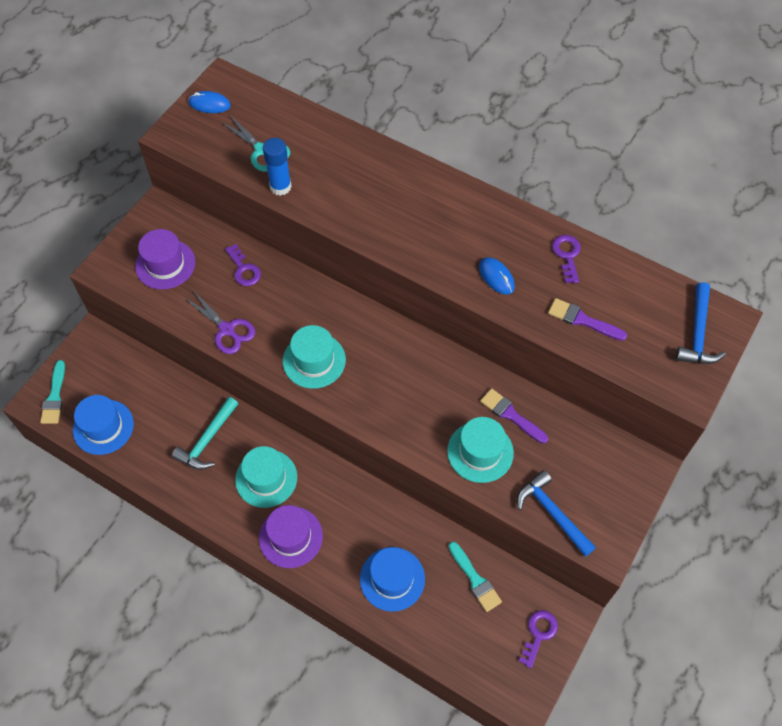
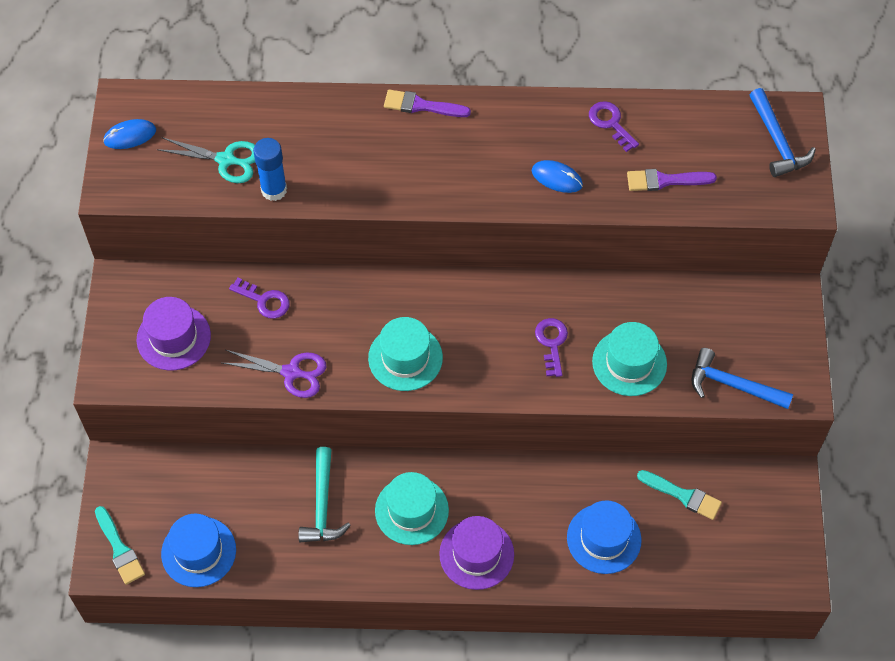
camera: 30 degrees left, 0 degrees up
(511, 415) = (635, 312): purple brush -> purple brush (421, 106)
(538, 634) = (773, 513): purple key -> purple key (551, 343)

